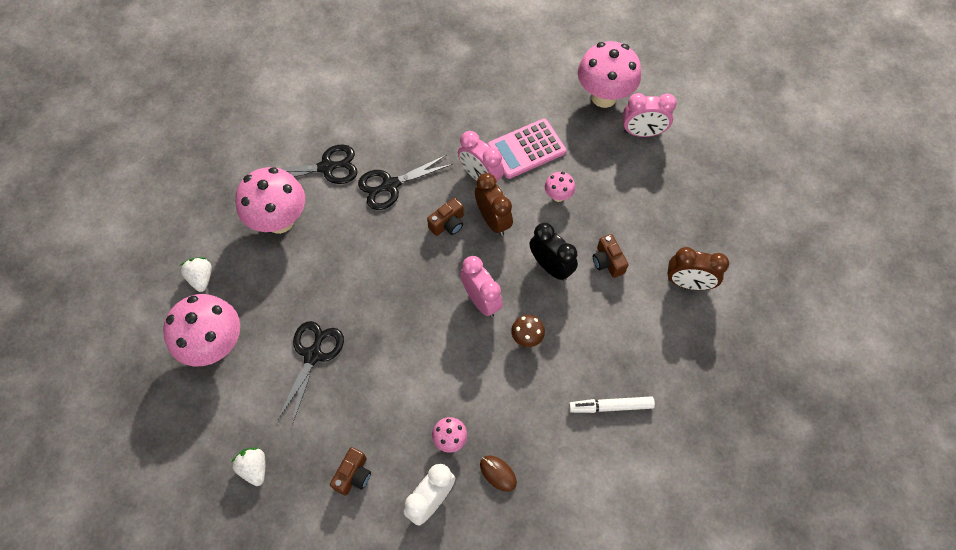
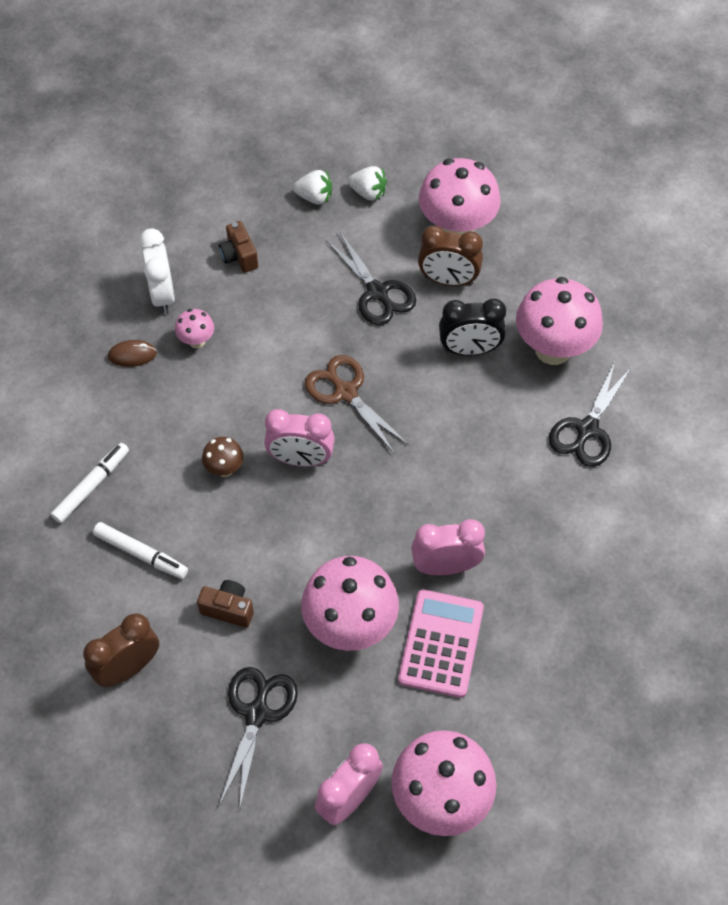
camera: 130 degrees right, 5 degrees down
(201, 278) = (540, 255): white strawberry -> white strawberry (368, 193)
(390, 185) = (511, 472): black scissors -> black scissors (257, 713)
(411, 313) = (345, 392): none -> brown scissors
(448, 224) = (414, 492): brown camera -> none
(493, 220) = (380, 538): brown clock -> brown clock (448, 280)
(550, 267) = (275, 550): black clock -> black clock (469, 350)
(558, 196) = (350, 626): pink mushroom -> pink mushroom, size x2.16
(622, 336) = (141, 553): none -> white marker

